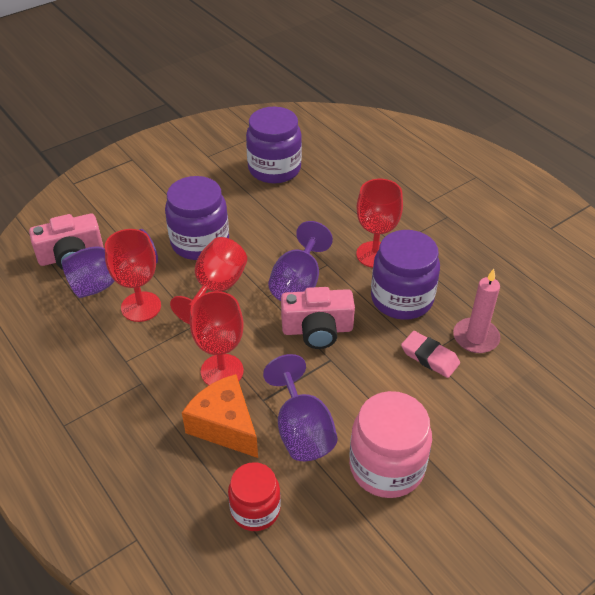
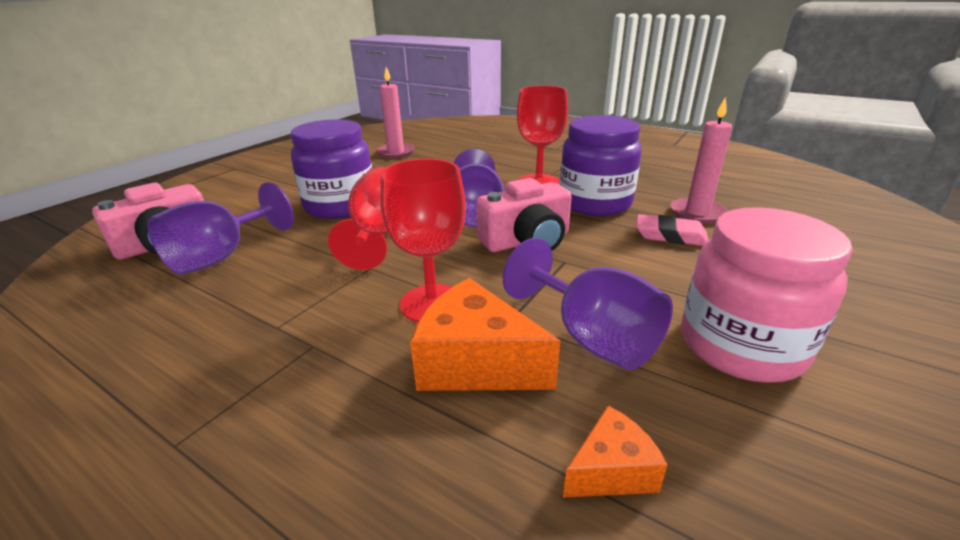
camera: 20 degrees left, 15 degrees down
(141, 307) = (283, 268): red goblet -> none
(255, 509) = (611, 470): red jar -> orange cheese
(274, 169) = (396, 152): purple jar -> pink candle

